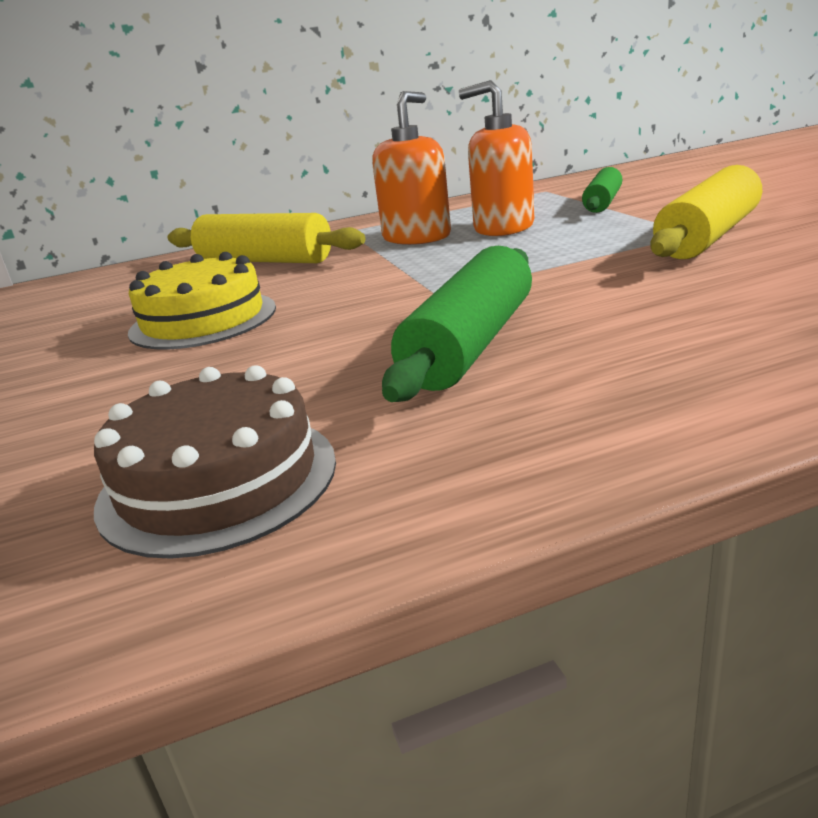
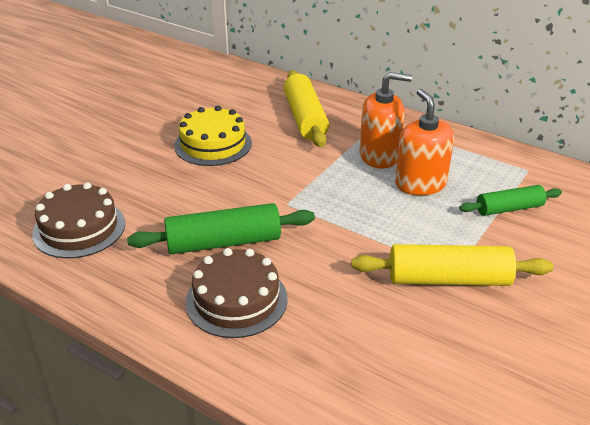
camera: 50 degrees right, 10 degrees up
(640, 355) = (236, 300): none -> brown cake

